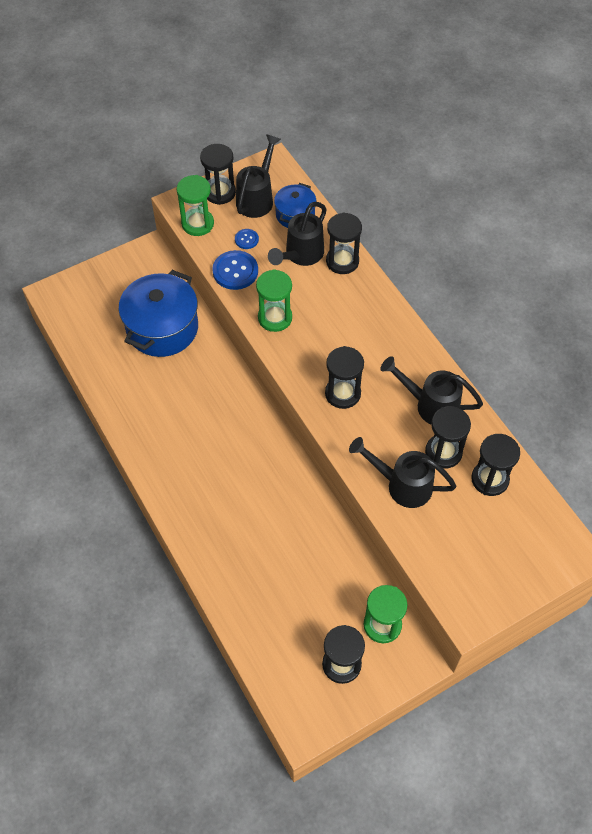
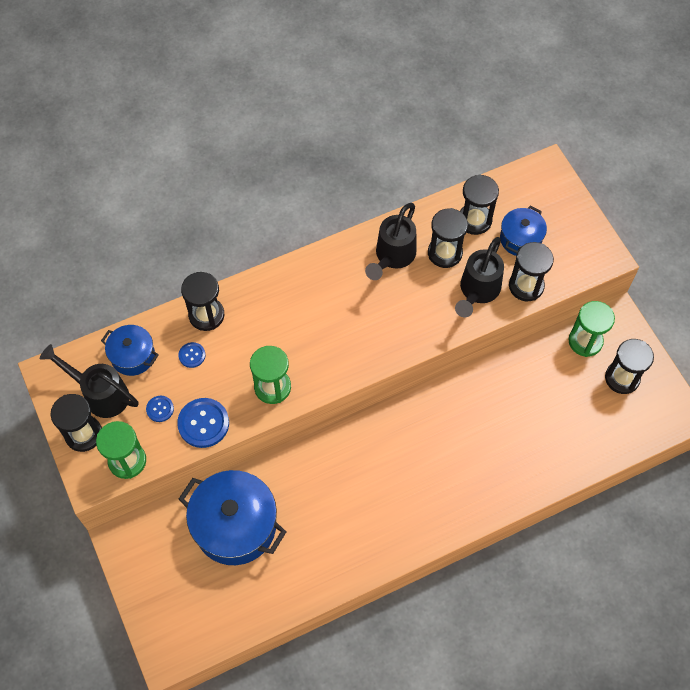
camera: 85 degrees left, 5 degrees up
(300, 255) = (192, 355): black watering can -> blue button
(342, 393) = (373, 331): black hourglass -> black hourglass (526, 286)
(475, 526) = (520, 239): none -> blue pot

